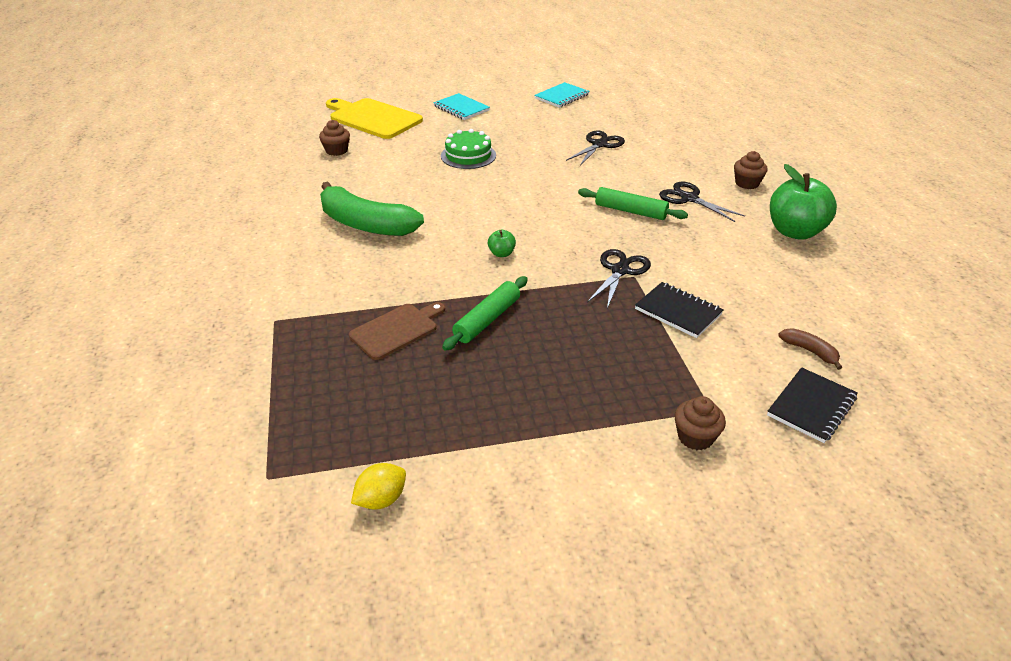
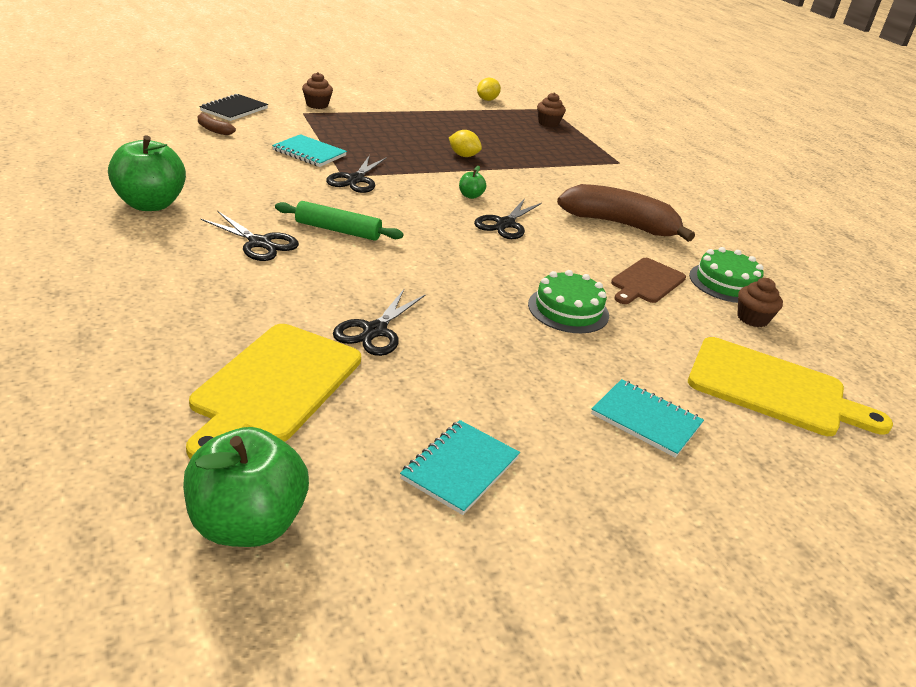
camera: 165 degrees right, 5 degrees down
(325, 173) = (726, 283): none -> green cake
(365, 224) = (620, 224): green banana -> brown banana
(396, 330) = (527, 154): brown cutting board -> brown cutting board (646, 282)
(480, 221) = (505, 224): none -> black scissors
(487, 320) = (463, 155): green rolling pin -> yellow lemon
(648, 87) = (247, 524): none -> green apple
(650, 122) = (274, 386): none -> yellow cutting board
(678, 311) = (309, 153): black notebook -> turquoise notebook
(747, 183) = (166, 262): brown cupcake -> brown cupcake (548, 123)

